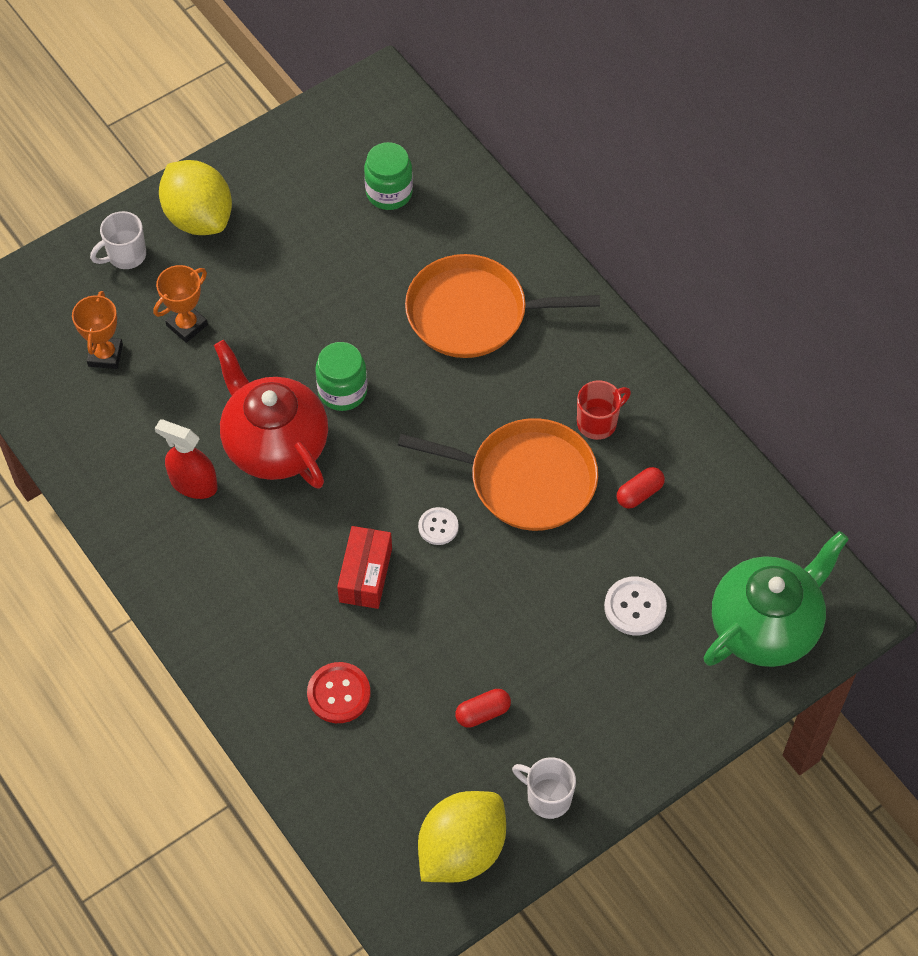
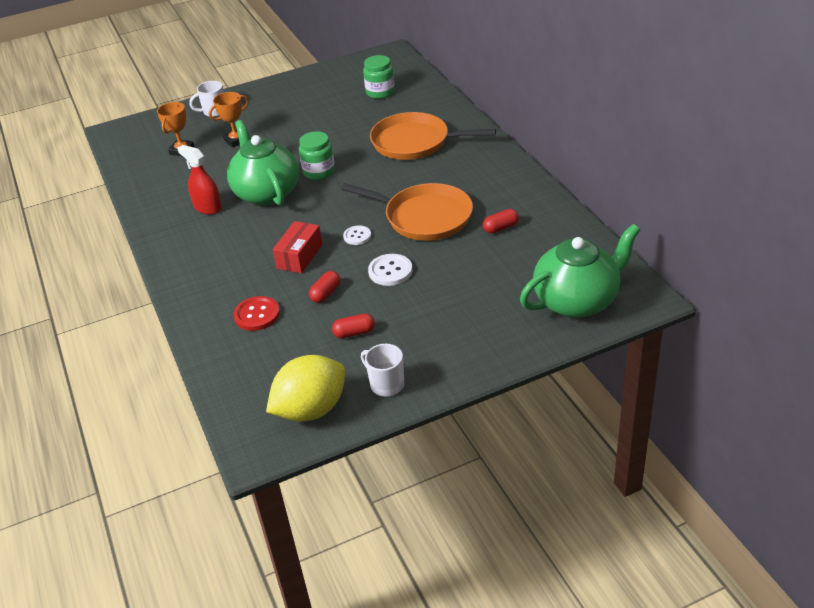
camera: 15 degrees right, 20 degrees down
(199, 217) = (263, 98): yellow lemon -> none
(274, 444) = (266, 193): red teapot -> green teapot
(424, 644) = (326, 293): none -> red capsule
(598, 422) = (481, 193): red mug -> none
(635, 607) = (482, 284): white button -> white button (390, 271)

